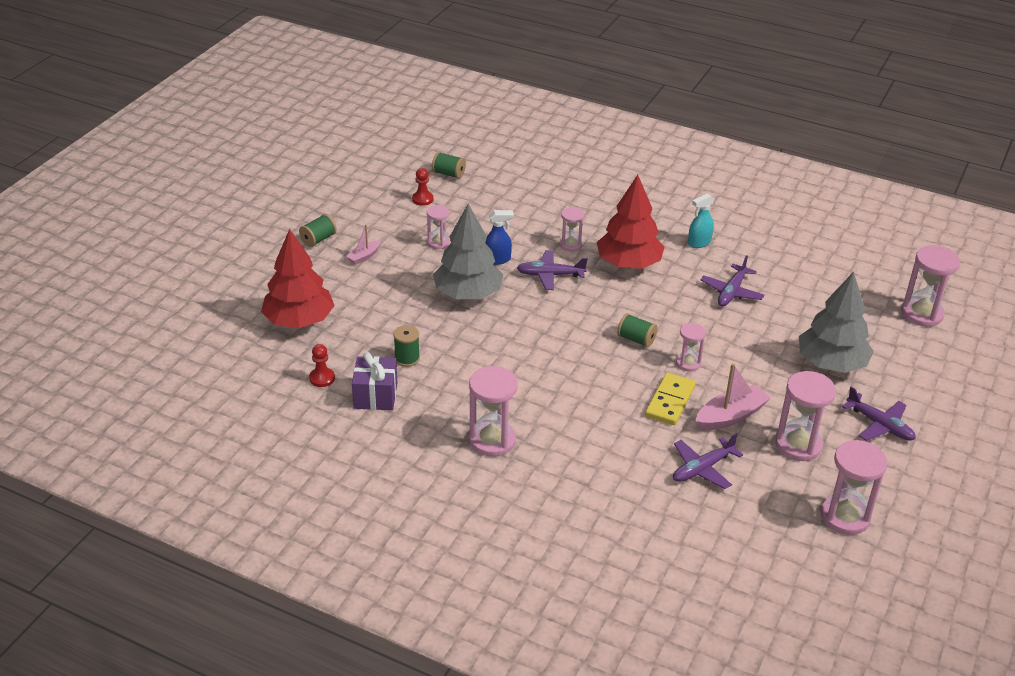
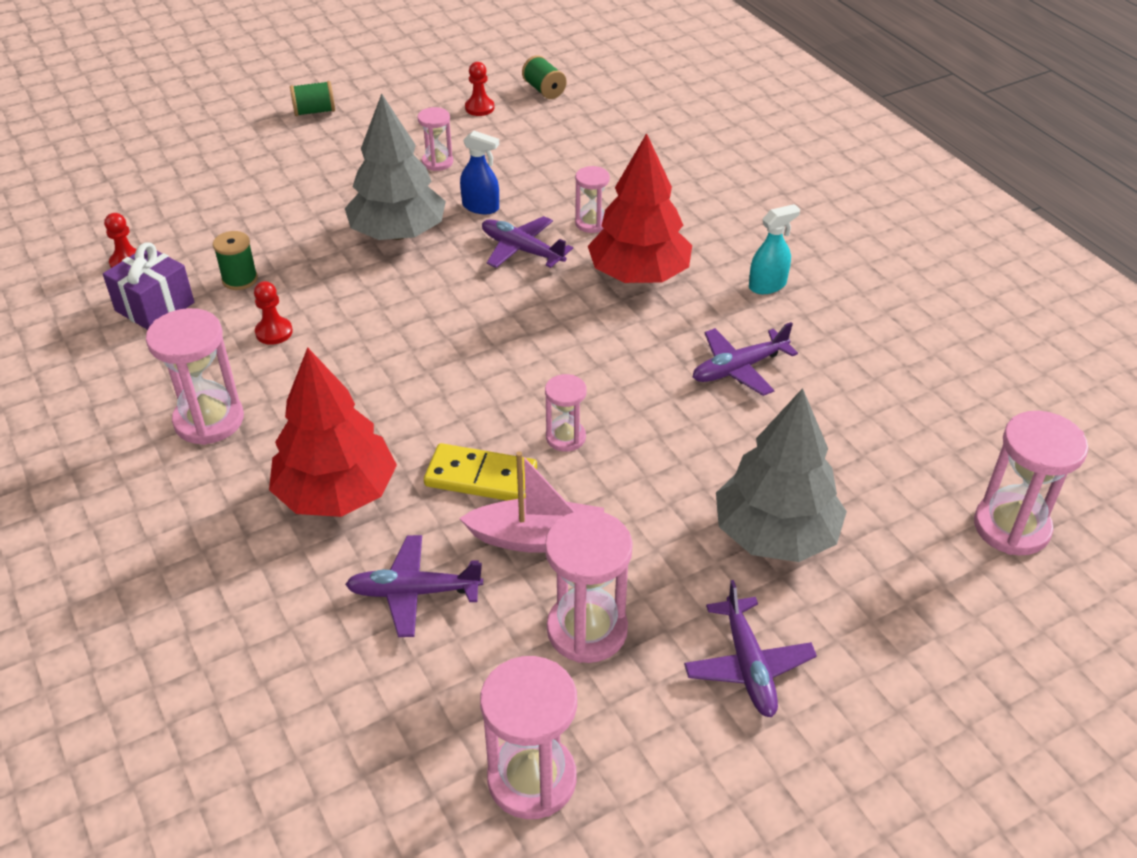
camera: 35 degrees right, 5 degrees up
(299, 320) = (186, 190): red tree -> red tree (337, 494)
(364, 256) = (338, 147): pink boat -> none
(467, 379) = (274, 332): none -> red pawn
(636, 339) = (534, 375): green spool -> none
(670, 401) = (481, 477): yellow domino -> yellow domino turned 45 degrees clockwise
(699, 243) = (767, 285): turquoise spray bottle -> turquoise spray bottle turned 150 degrees clockwise

